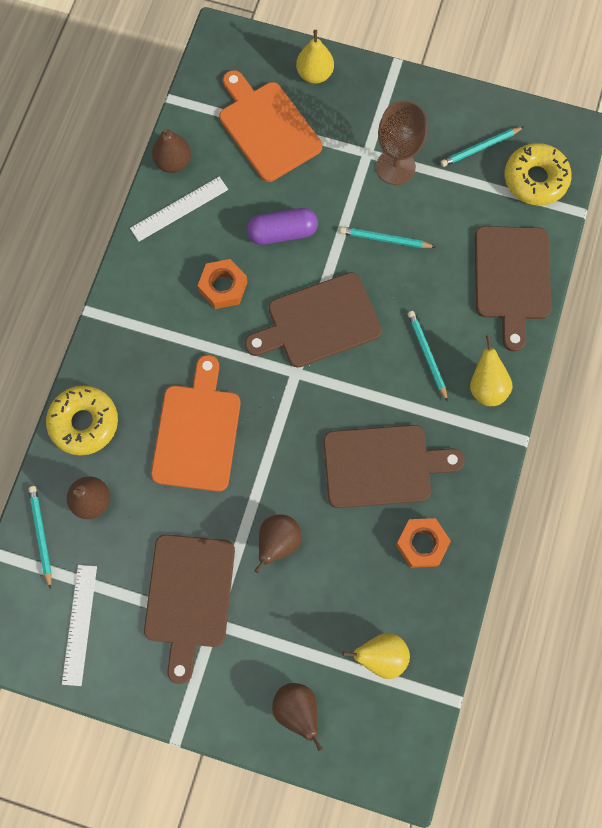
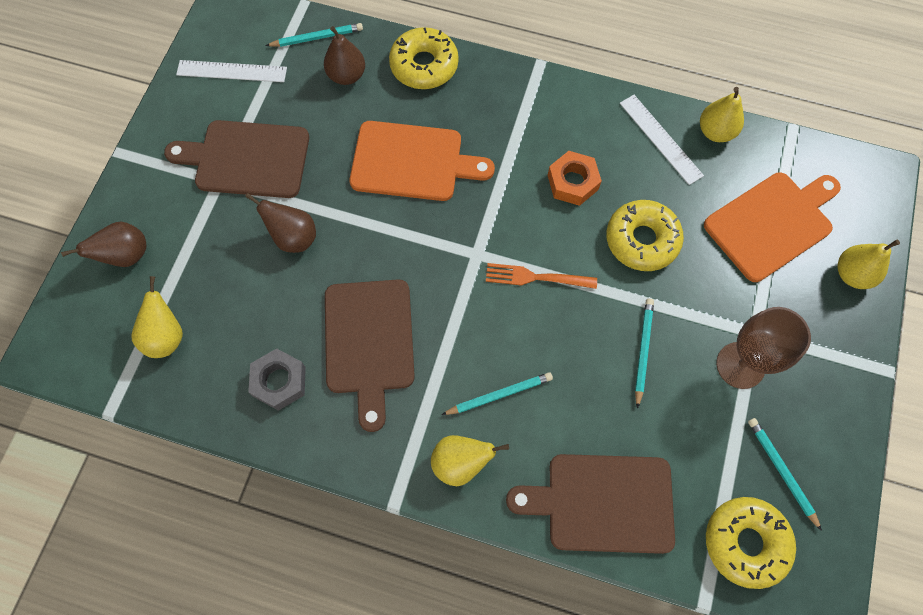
camera: 90 degrees right, 5 degrees down
(173, 162) = (715, 132): brown pear -> yellow pear
(282, 232) = (642, 240): purple capsule -> yellow donut
(319, 322) = (536, 277): brown cutting board -> orange fork
(422, 544) = (279, 382): orange nut -> grey nut

